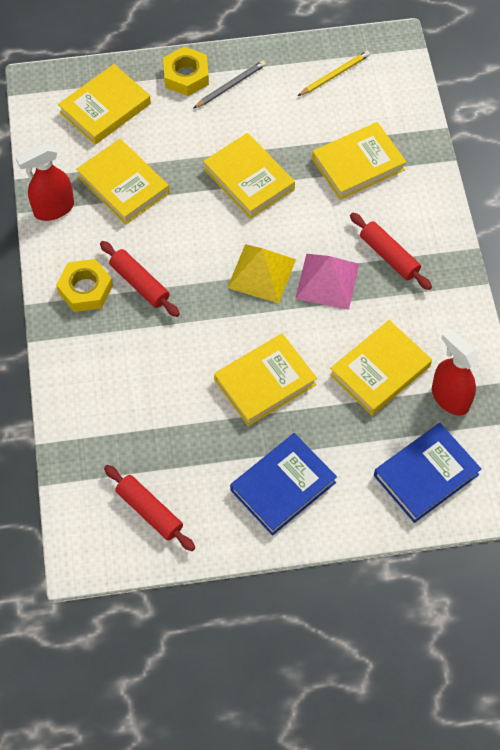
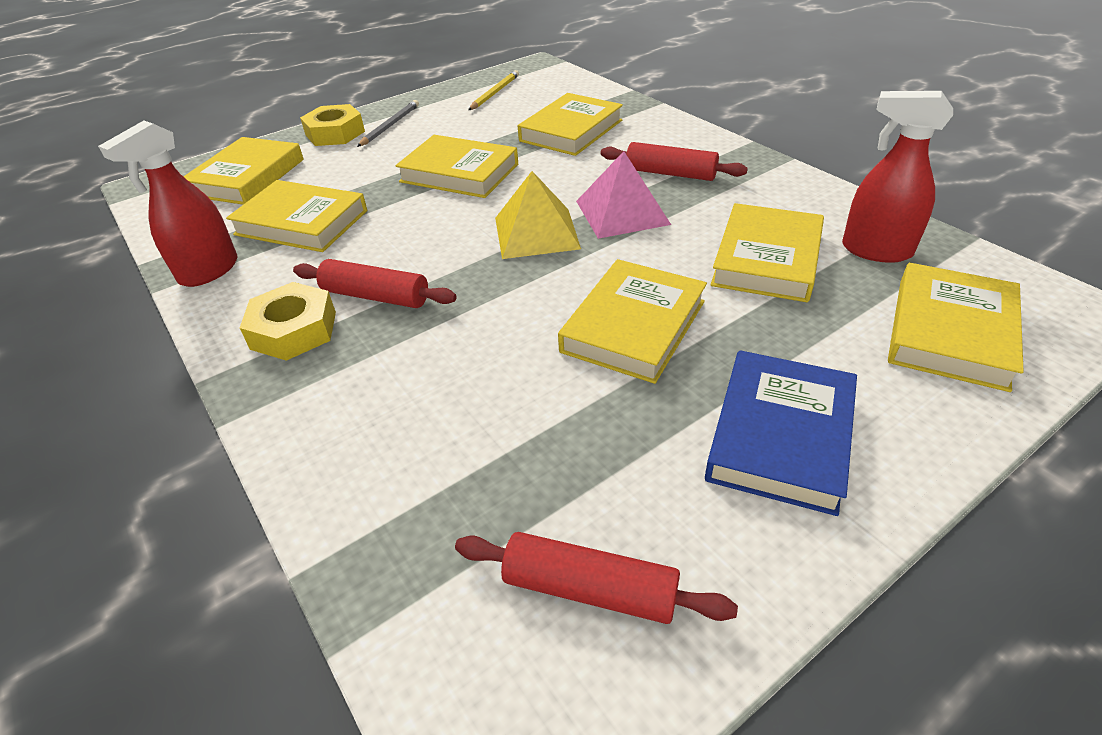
camera: 25 degrees left, 20 degrees down
(426, 475) = (950, 332): blue book -> yellow book

